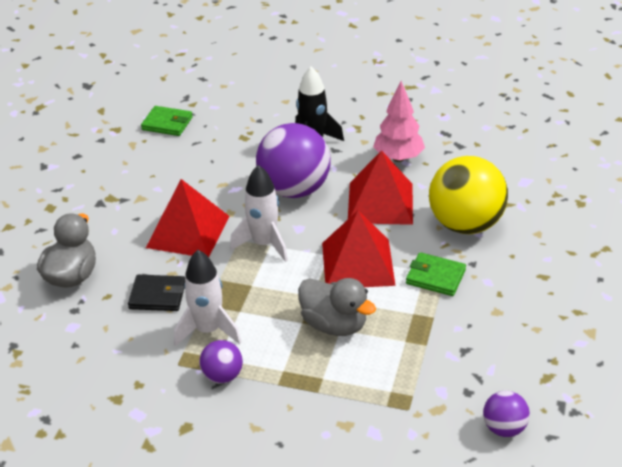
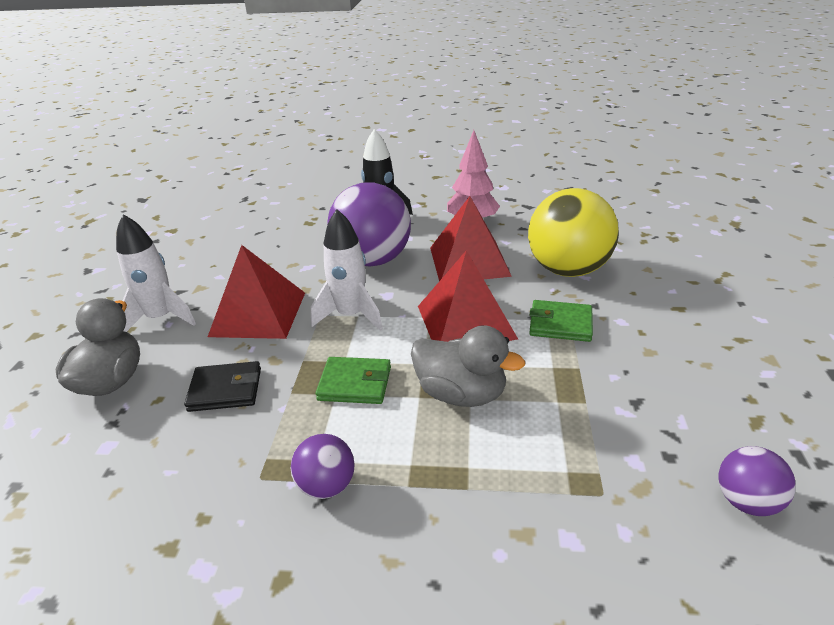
camera: 10 degrees left, 5 degrees down
(167, 123) = (227, 220): green wallet -> green wallet (355, 383)
(208, 330) = (297, 424): white rocket -> white rocket (161, 318)

